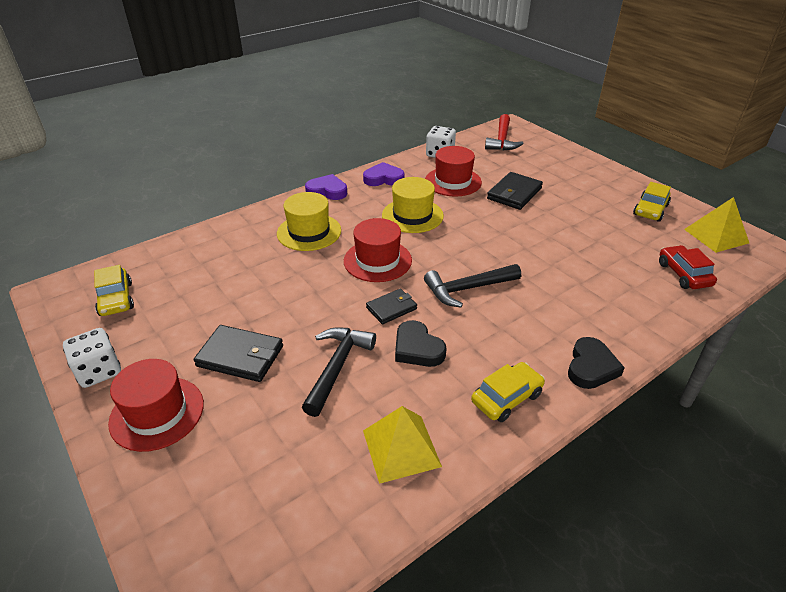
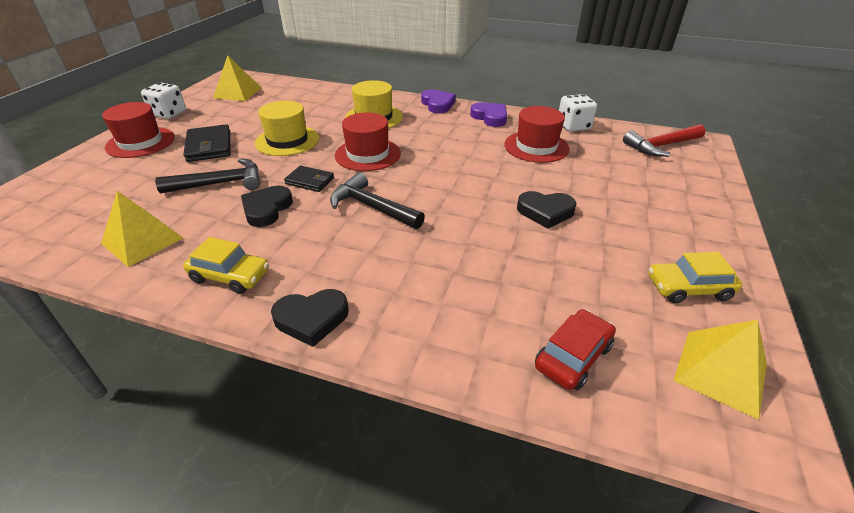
camera: 55 degrees right, 0 degrees up
(116, 299) = (237, 93): yellow car -> yellow pyramid
(412, 215) = (452, 147): yellow hat -> yellow hat (287, 141)
(514, 193) = (568, 183): black wallet -> none
(541, 218) = (545, 212): none -> black heart

